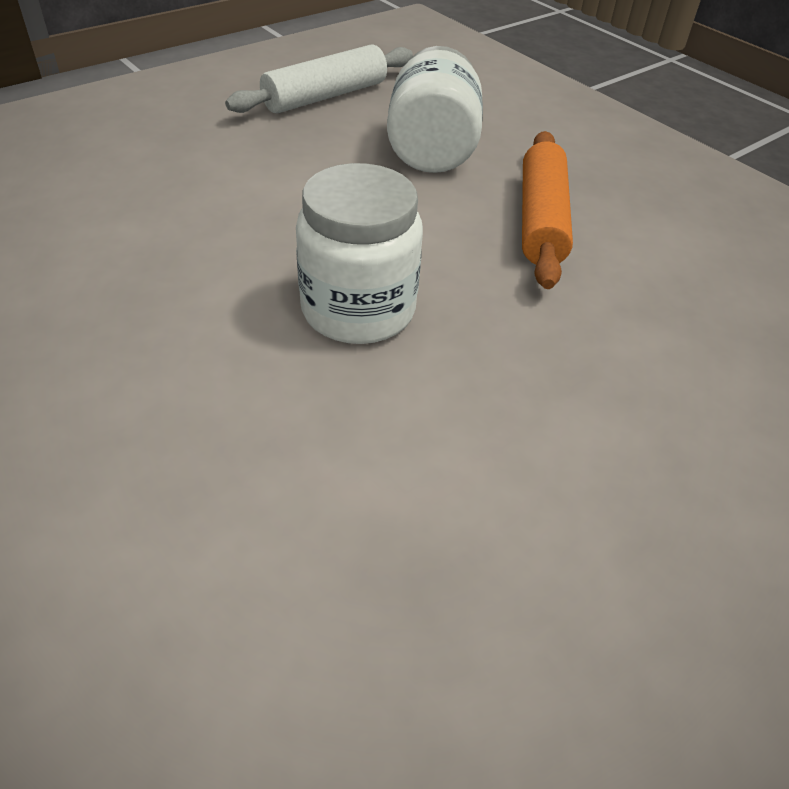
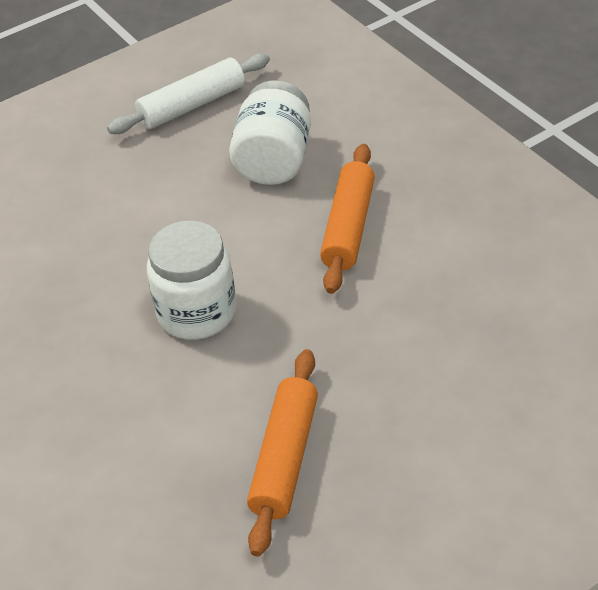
camera: 10 degrees right, 0 degrees up
(531, 525) = (285, 458): none -> orange rolling pin

